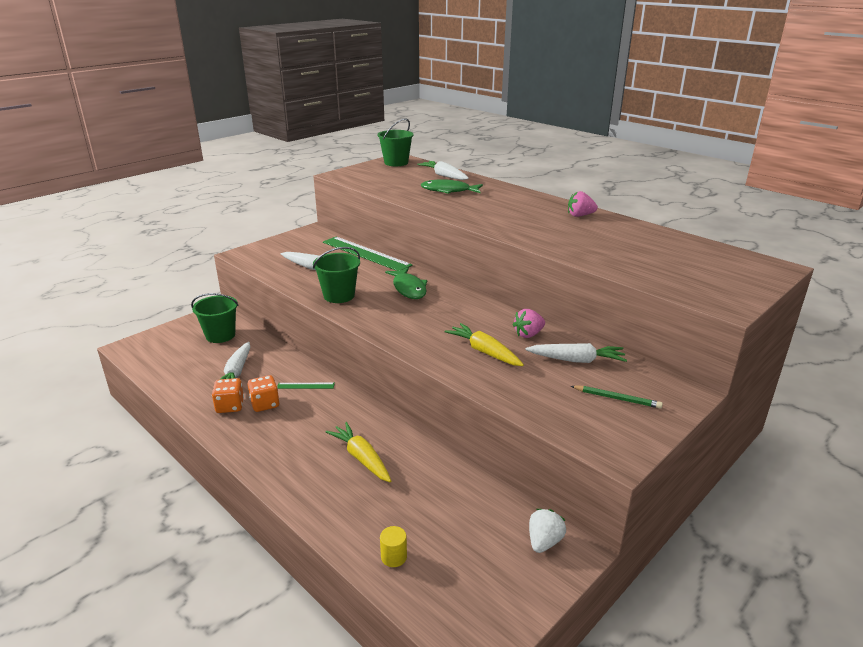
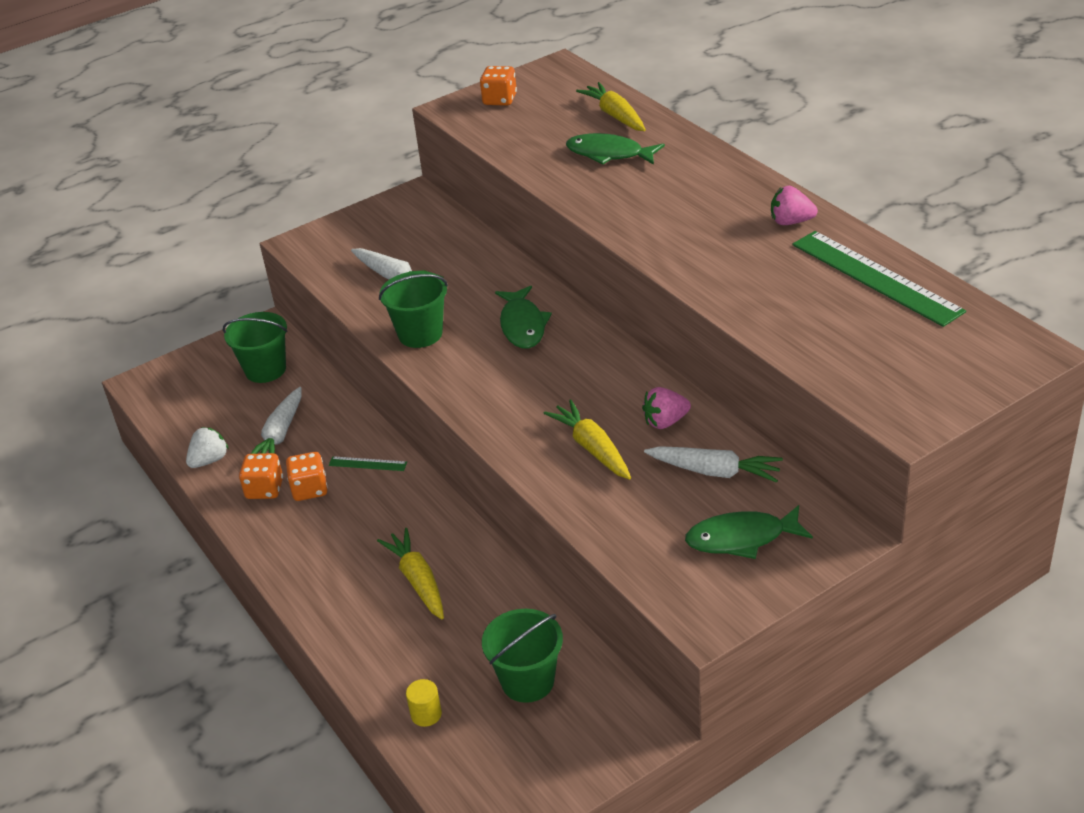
camera: 15 degrees right, 10 degrees up
(365, 253) = (478, 250): green ruler -> green ruler (875, 277)
(369, 171) = (500, 100): none -> orange dice
(396, 163) = (549, 78): green bucket -> green bucket (527, 681)
(444, 176) = (615, 115): white carrot -> yellow carrot
(544, 542) = (612, 715): white strawberry -> white strawberry (209, 460)
(617, 398) = (741, 538): green pencil -> green fish

